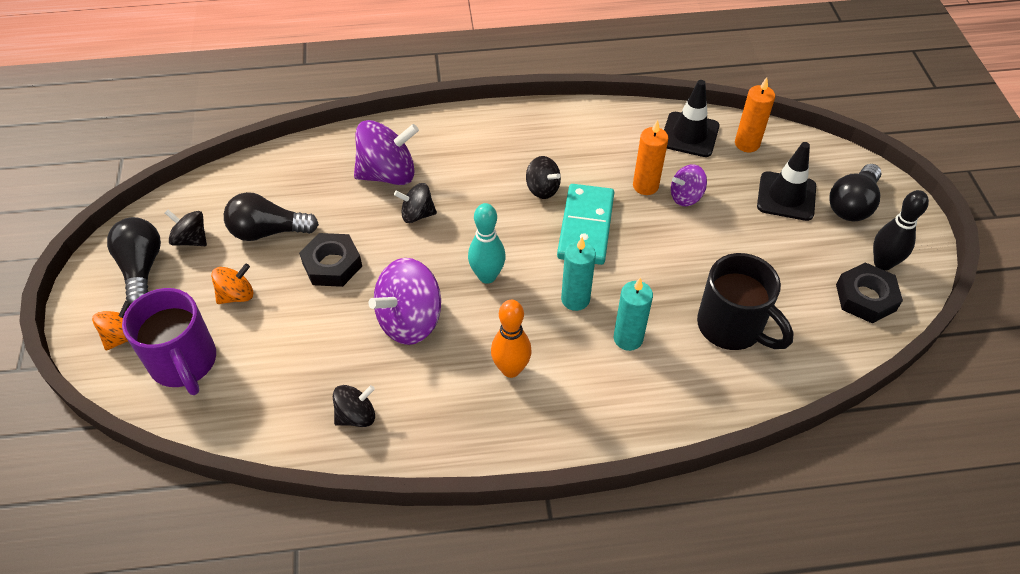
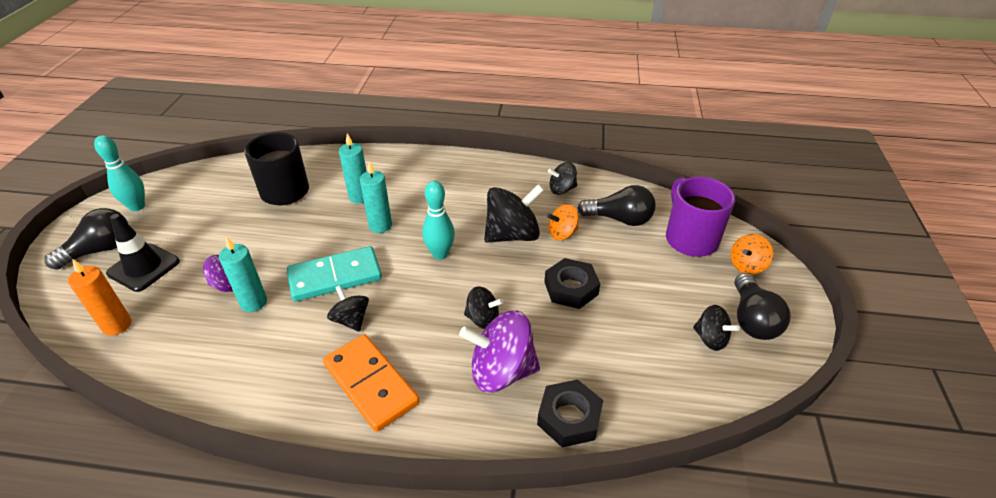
camera: 165 degrees left, 10 degrees down
(236, 295) = (656, 279): orange spinning top -> orange spinning top (562, 233)
(268, 231) = (632, 331): black light bulb -> black light bulb (619, 219)
(410, 320) = (512, 235): purple spinning top -> black spinning top
(495, 144) = (371, 384): none -> orange domino
(511, 369) = (450, 195): orange bowling pin -> none
(586, 227) = (335, 276): turquoise domino -> turquoise domino turned 45 degrees clockwise
(645, 186) = (253, 302): orange candle -> turquoise candle
(689, 135) = (160, 348): black traffic cone -> none
(865, 297) = (177, 190): black nut -> black nut (569, 417)
(882, 263) = (137, 206): black bowling pin -> turquoise bowling pin

